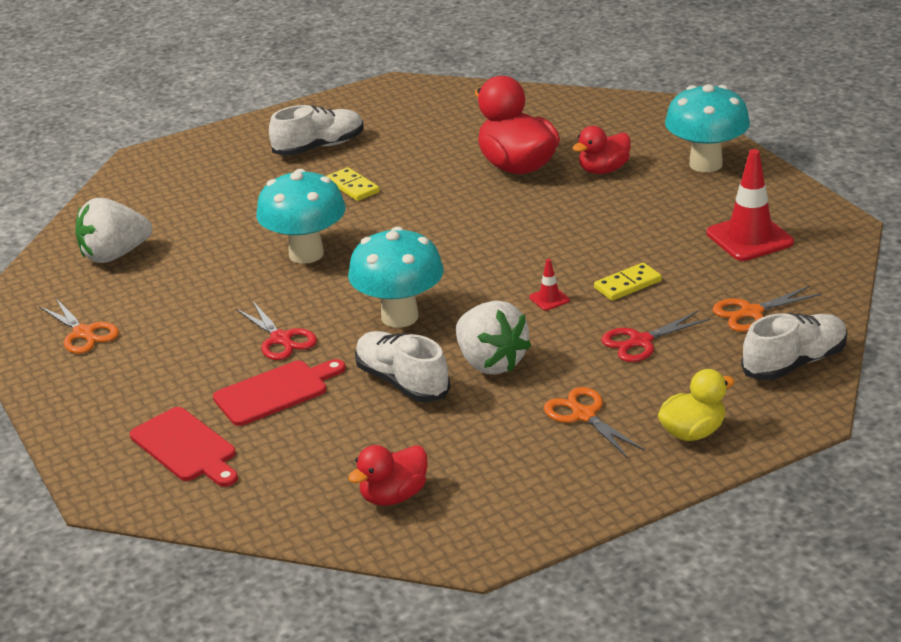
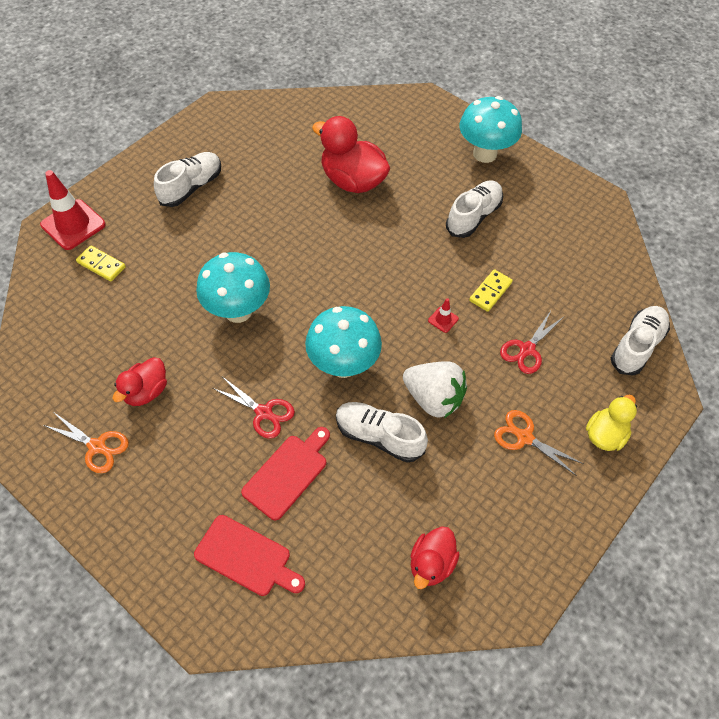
camera: 25 degrees left, 25 degrees up
(114, 255) = (80, 347): white strawberry -> none
(352, 187) = (239, 227): yellow domino -> yellow domino (101, 265)
(603, 170) = (417, 173): red duck -> red duck (146, 391)
(651, 217) = (473, 216): none -> white shoe
(749, 238) = (549, 225): red traffic cone -> red traffic cone (73, 225)
(751, 312) = (586, 301): orange scissors -> none

